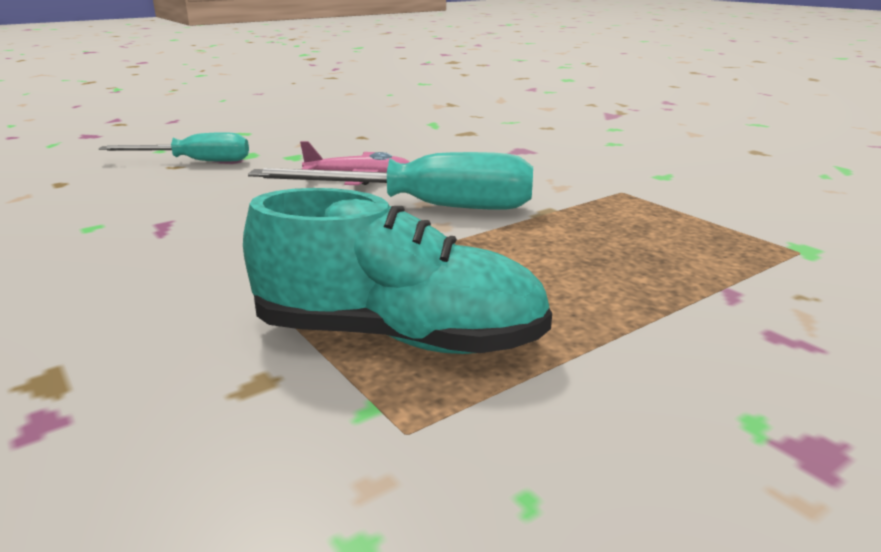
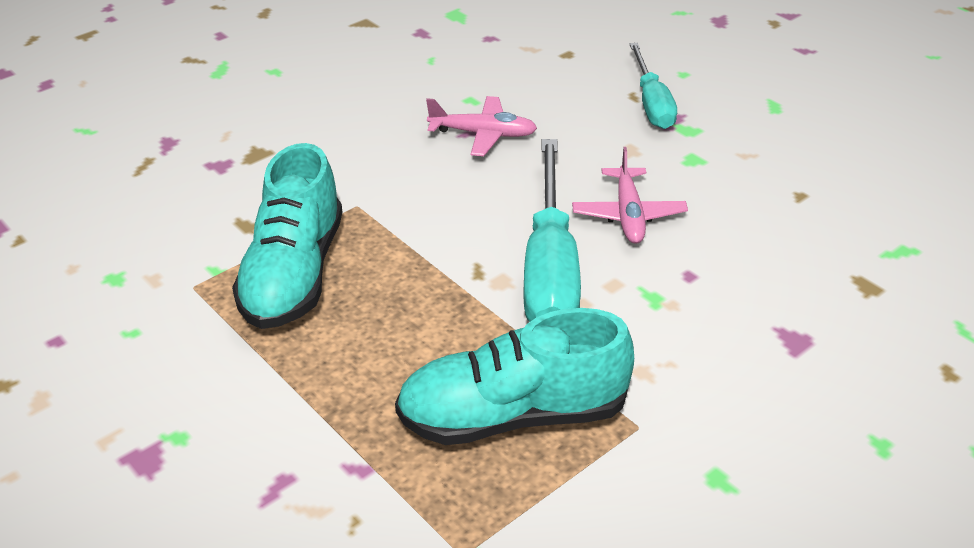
camera: 85 degrees right, 15 degrees up
(173, 223) = (483, 134): none -> pink plane
(627, 227) = (513, 415): none -> turquoise shoe

